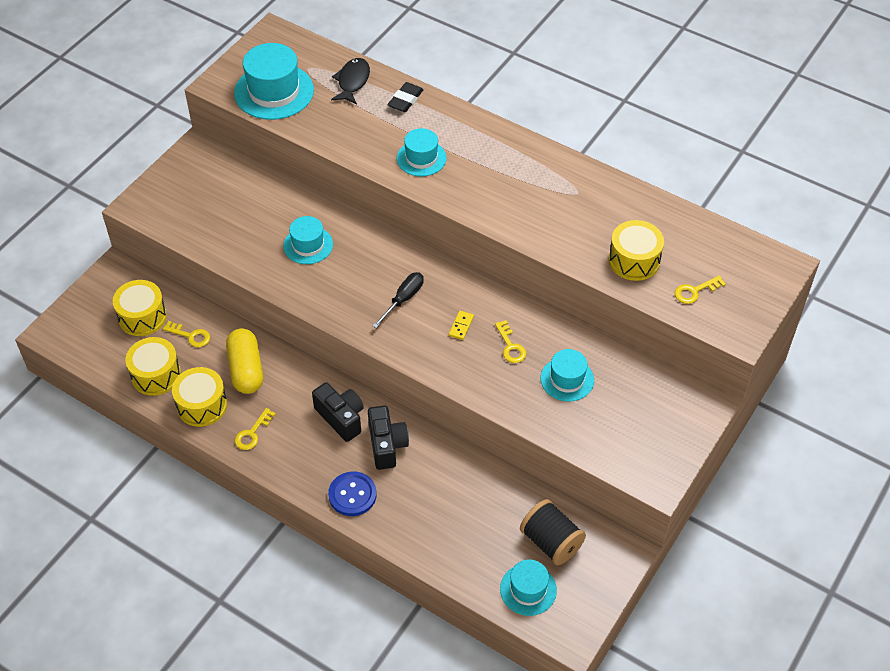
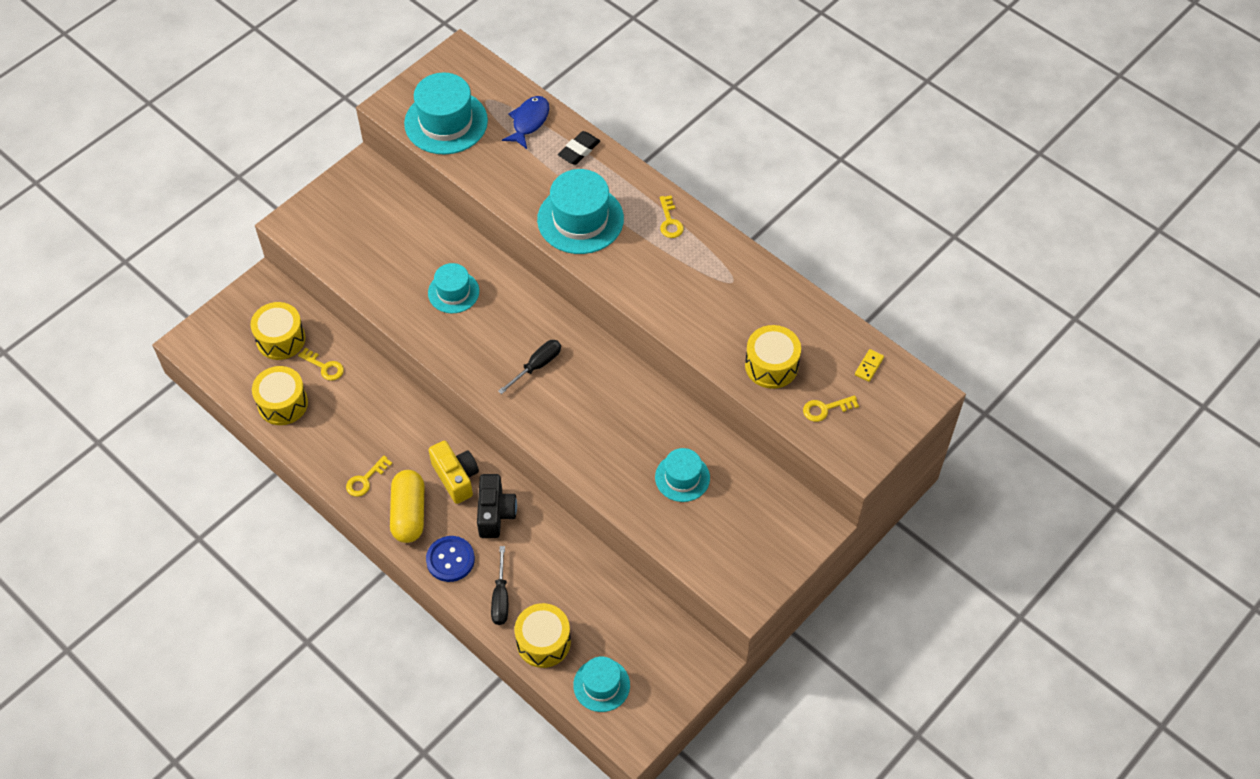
camera: 10 degrees right, 5 degrees up
(202, 405) = (321, 442): yellow drum -> yellow drum (543, 642)
(246, 369) = (372, 411): yellow capsule -> yellow capsule (409, 513)
(341, 418) = (456, 477): black camera -> yellow camera
(352, 81) = (529, 121): black fish -> blue fish
(410, 523) = (501, 598): none -> black screwdriver
(421, 158) = (580, 219): turquoise hat -> turquoise hat, size x1.66
(461, 326) = (588, 404): yellow domino -> yellow domino (869, 366)
(510, 346) = (633, 433): yellow key -> yellow key (670, 221)
(551, 542) = (636, 640): black spool -> none

